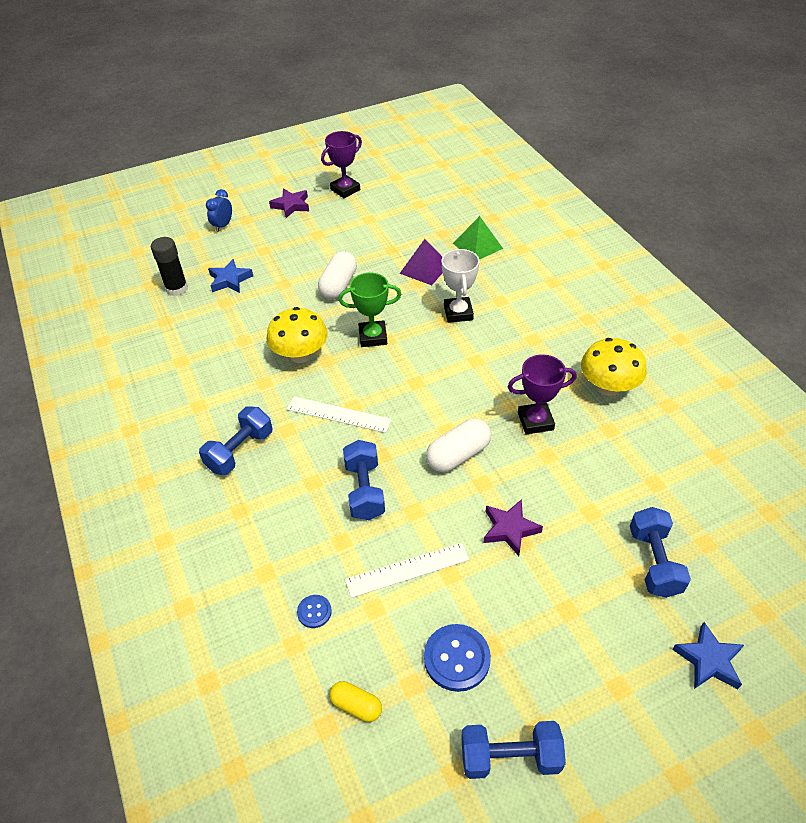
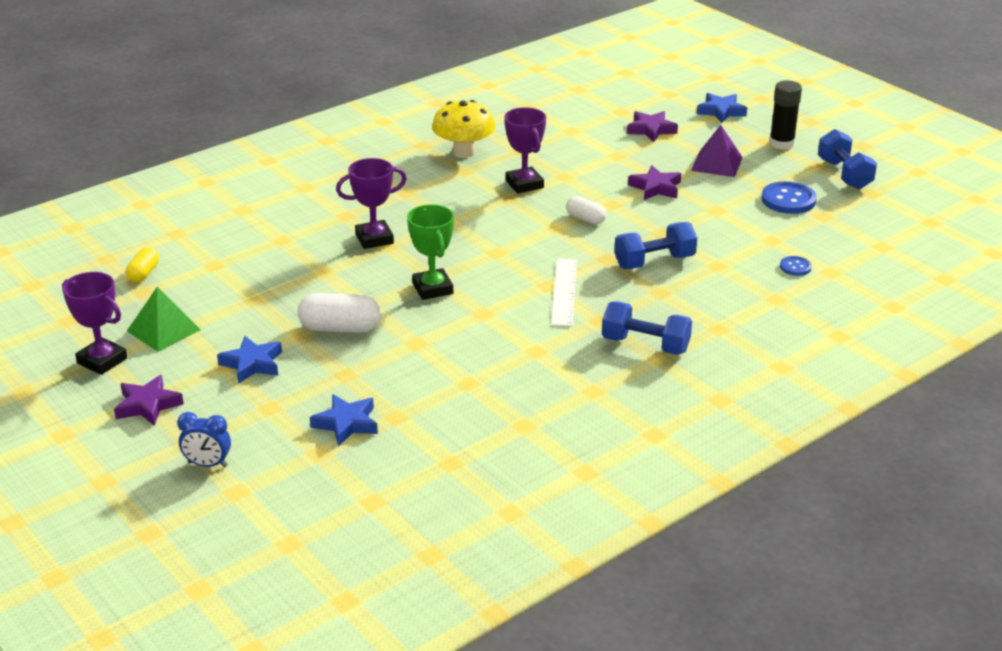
camera: 105 degrees left, 15 degrees down
(177, 289) = (377, 470): black glue stick -> black glue stick (781, 143)
(300, 355) = (480, 333): yellow mushroom -> none
(314, 245) = (252, 364): none -> blue star
(356, 705) = (857, 236): yellow capsule -> yellow capsule (143, 273)
(407, 570) = (725, 229): white ruler -> none
(424, 269) = (294, 269): purple pyramid -> purple pyramid (717, 163)
(458, 313) = (374, 239): white trophy -> purple trophy
(458, 455) = (585, 218): white capsule -> white capsule, size x0.60
(477, 246) = (240, 238): green pyramid -> green pyramid (164, 330)
(654, 562) = (651, 130): blue dumbbell -> purple star

